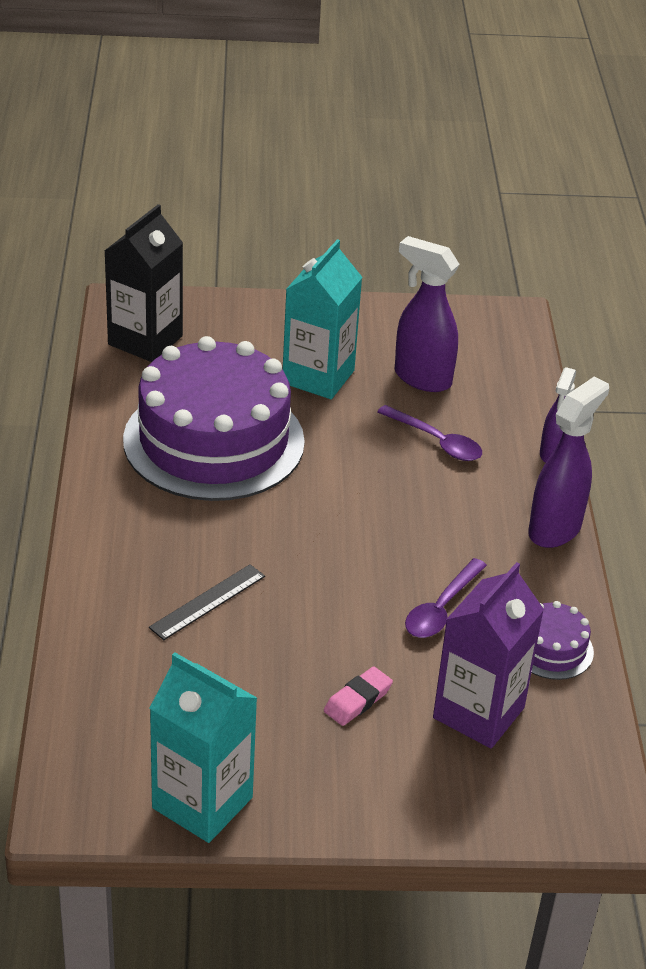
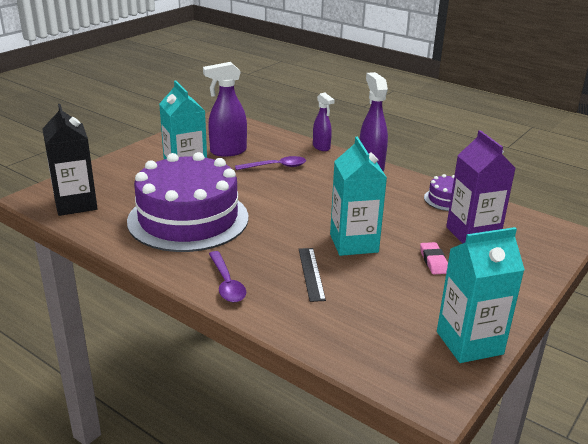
camera: 50 degrees left, 10 degrees down
(319, 607) = (354, 243): none -> turquoise carton
(441, 609) = (392, 213): purple spoon -> purple spoon (227, 284)

